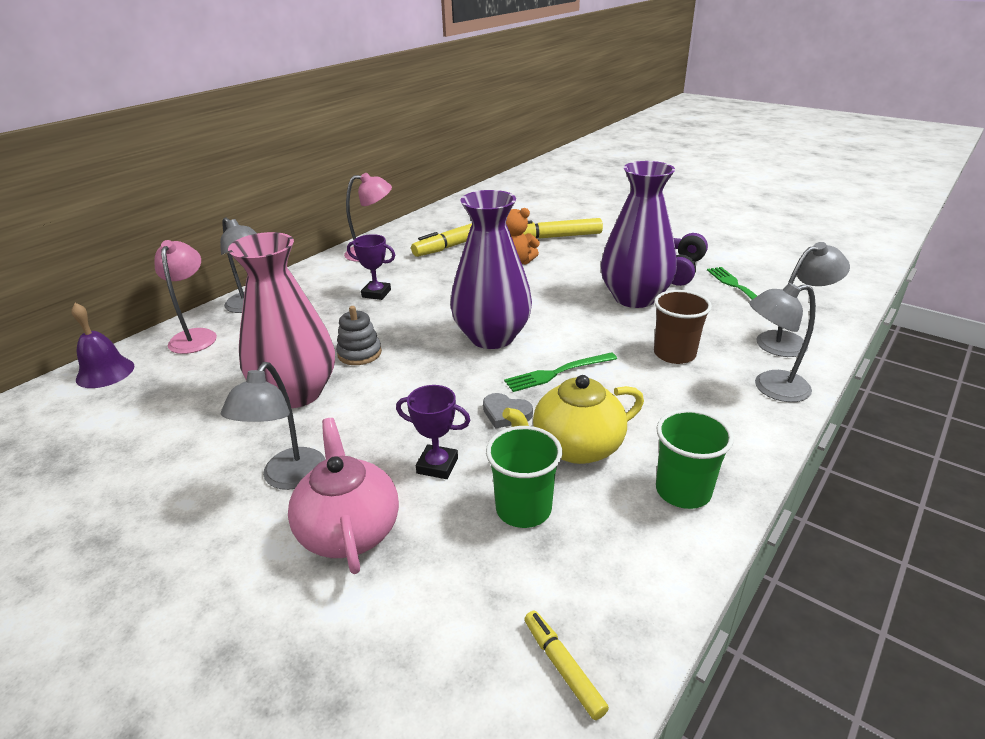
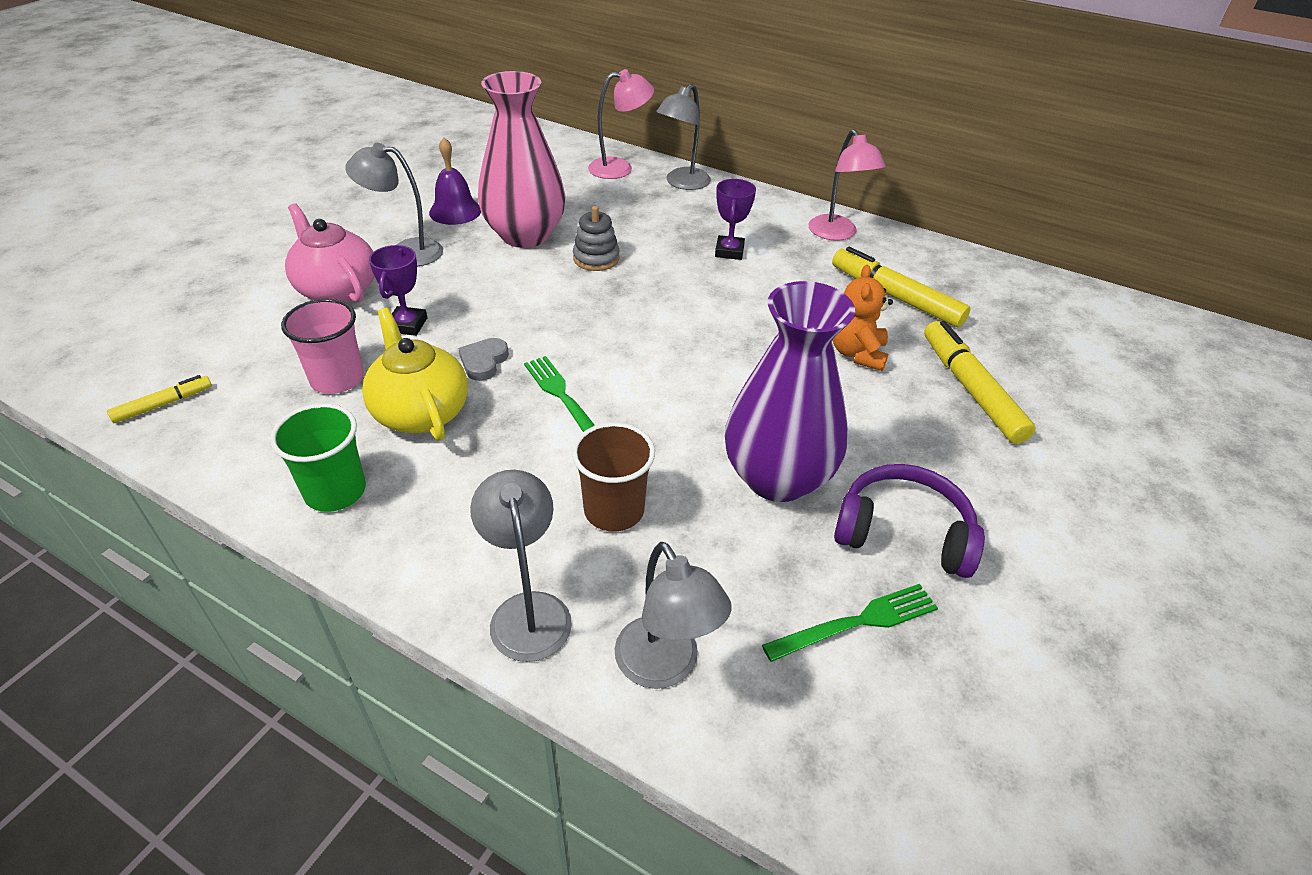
camera: 80 degrees right, 10 degrees up
(105, 372) = (557, 144): purple bell -> purple bell (455, 211)
(349, 530) = (337, 289): pink teapot -> pink teapot turned 105 degrees counterclockwise
(492, 337) = (640, 343): purple vase -> none
(523, 509) = (337, 379): green cup -> pink cup

